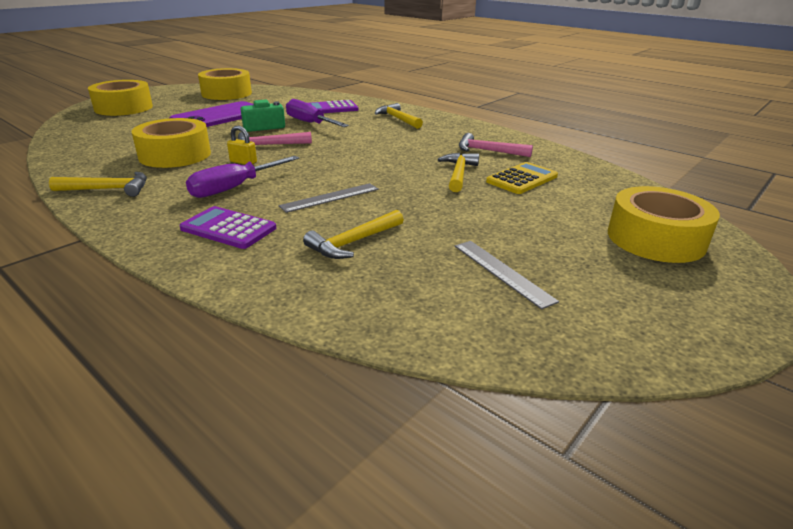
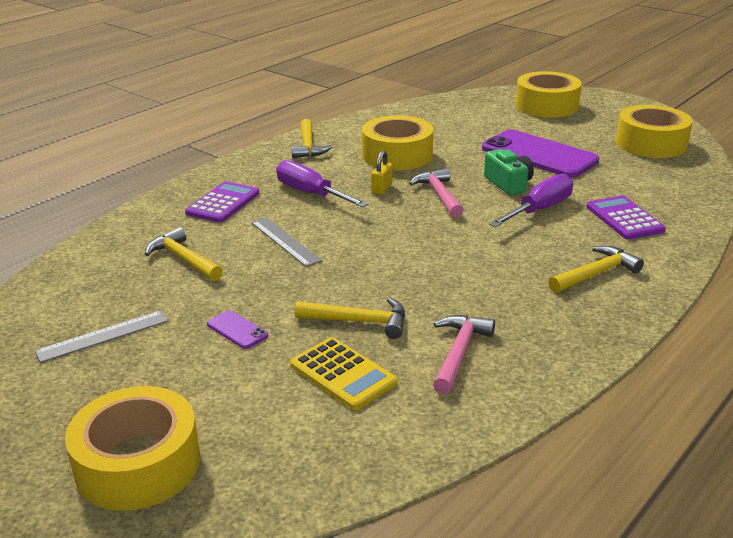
camera: 90 degrees right, 0 degrees up
(478, 212) = (237, 330): none -> purple phone

